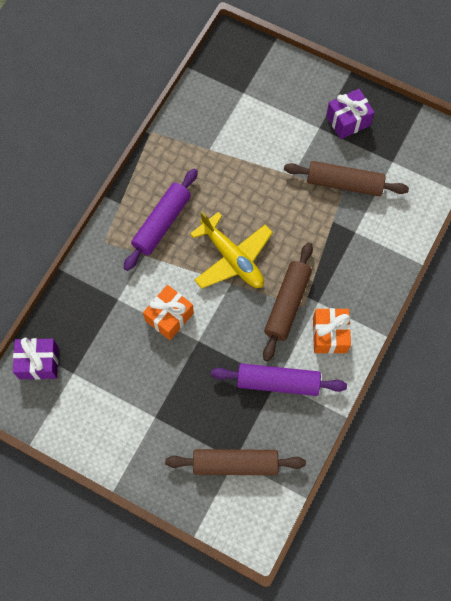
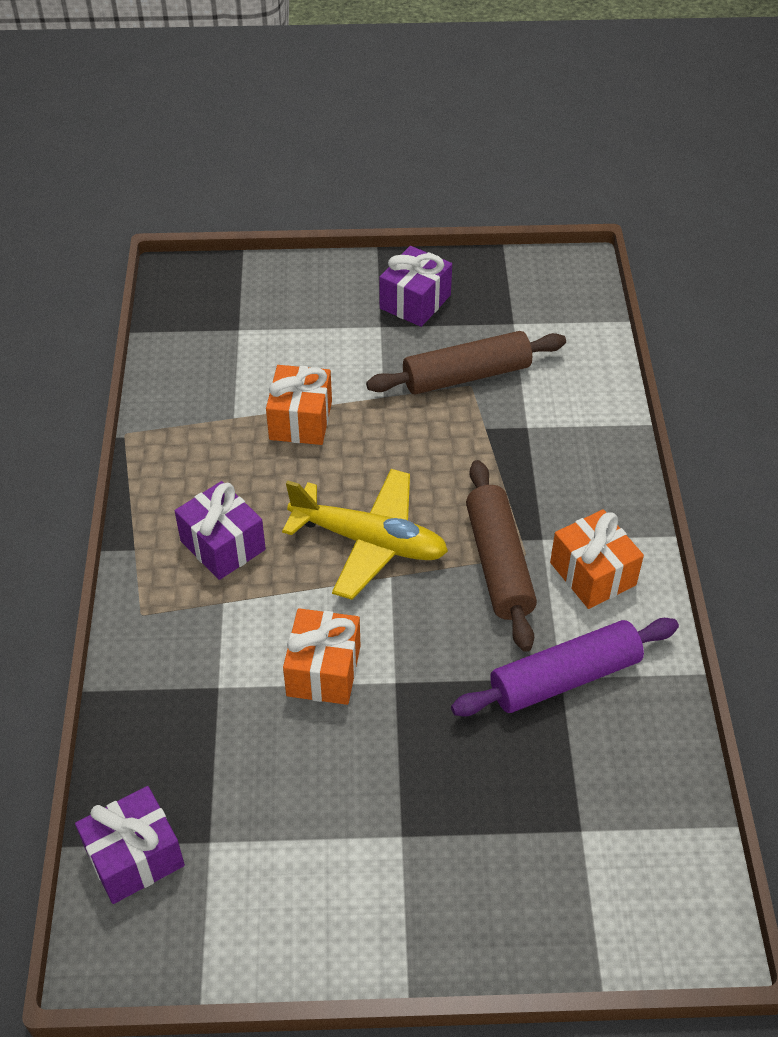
camera: 30 degrees left, 20 degrees down
(162, 223) = (223, 545): purple rolling pin -> purple gift
(235, 464) = (587, 836): brown rolling pin -> none
(241, 168) = (301, 420): none -> orange gift

